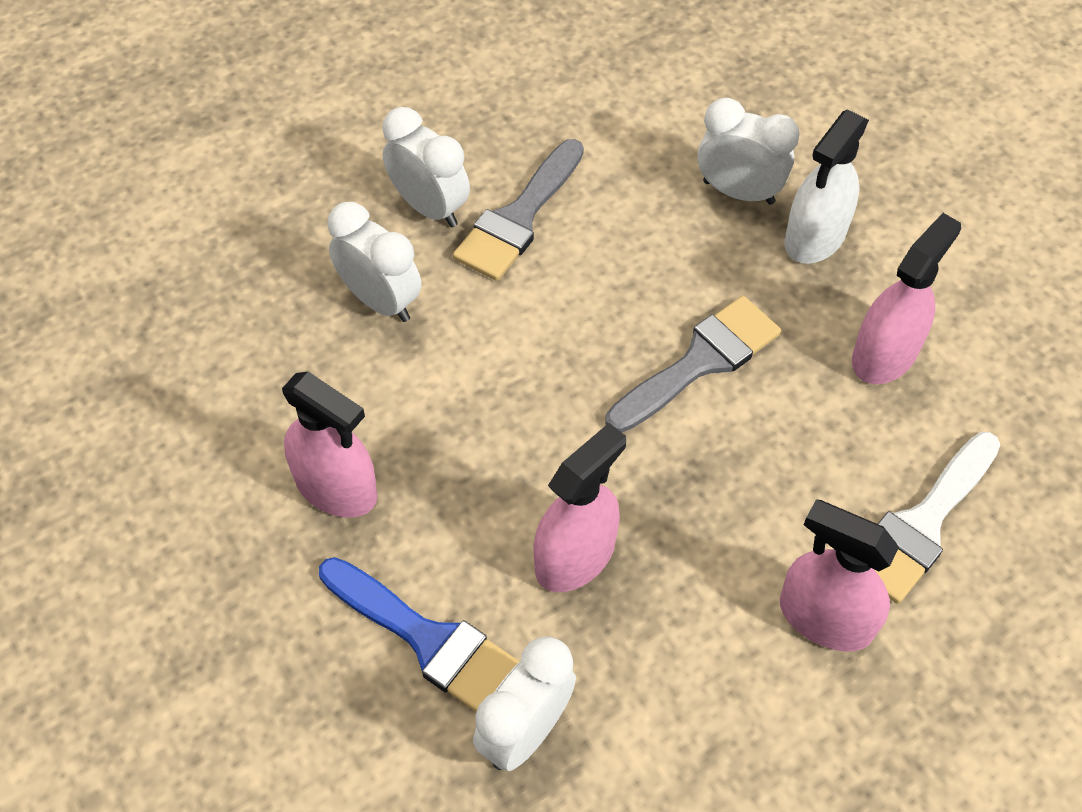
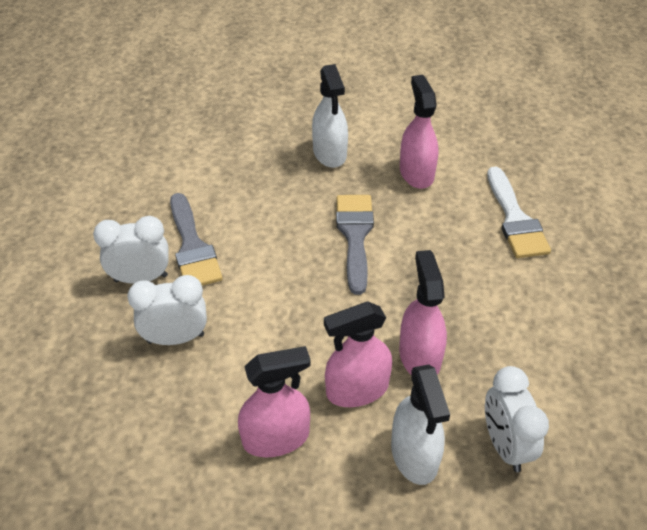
camera: 50 degrees left, 10 degrees down
(429, 640) = (414, 455): blue brush -> white spray bottle
(738, 192) = (275, 161): white clock -> none
(825, 618) = (536, 283): pink spray bottle -> pink spray bottle (357, 389)

